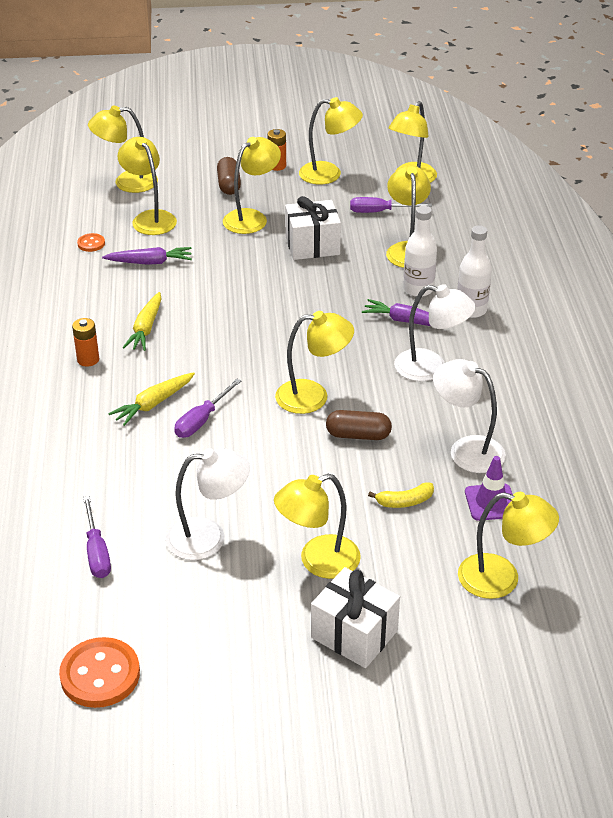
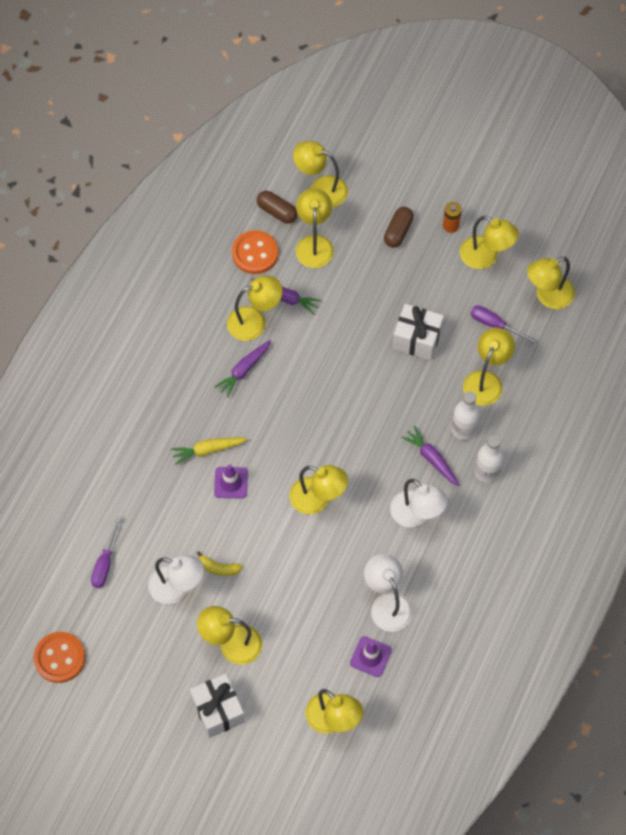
camera: 30 degrees right, 25 degrees up
(88, 359) = (188, 382): orange battery -> none
(91, 243) = (255, 253): orange button -> orange button, size x2.02
(146, 328) = (244, 370): yellow carrot -> purple carrot
(202, 420) = (231, 483): purple screwdriver -> purple traffic cone
(252, 218) = (391, 282): yellow lamp -> yellow lamp (254, 321)
(358, 435) = (324, 552): brown capsule -> brown capsule (277, 211)
(405, 501) = (316, 625): yellow banana -> yellow banana (219, 568)

